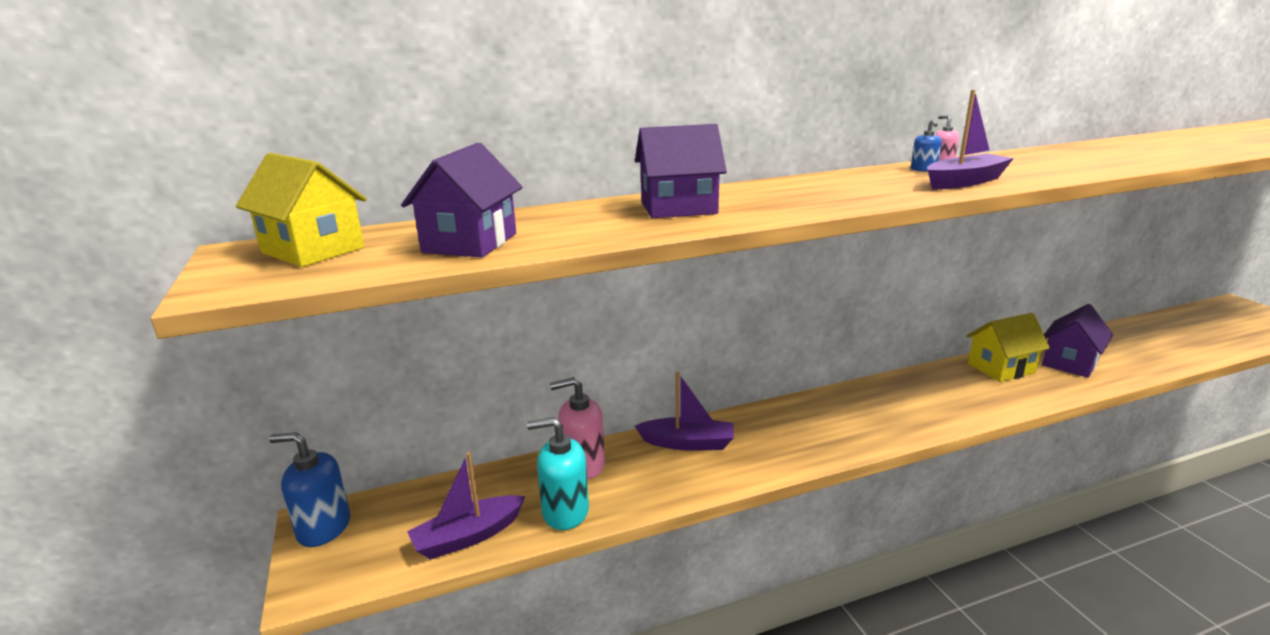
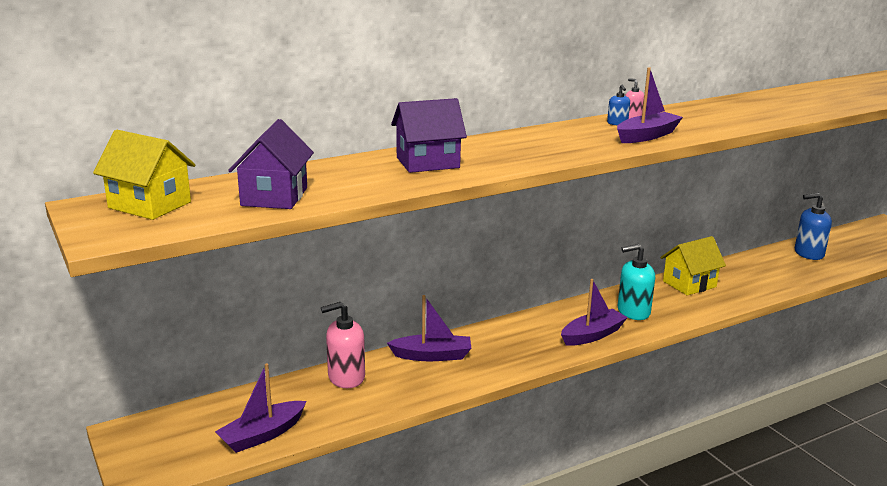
camera: 10 degrees left, 0 degrees up
(323, 528) = (134, 437): blue soap dispenser -> blue soap dispenser (808, 253)
(565, 512) = (339, 412): turquoise soap dispenser -> turquoise soap dispenser (633, 311)
(883, 426) = (592, 335): none -> purple boat
(1070, 363) = (744, 277): purple house -> none

